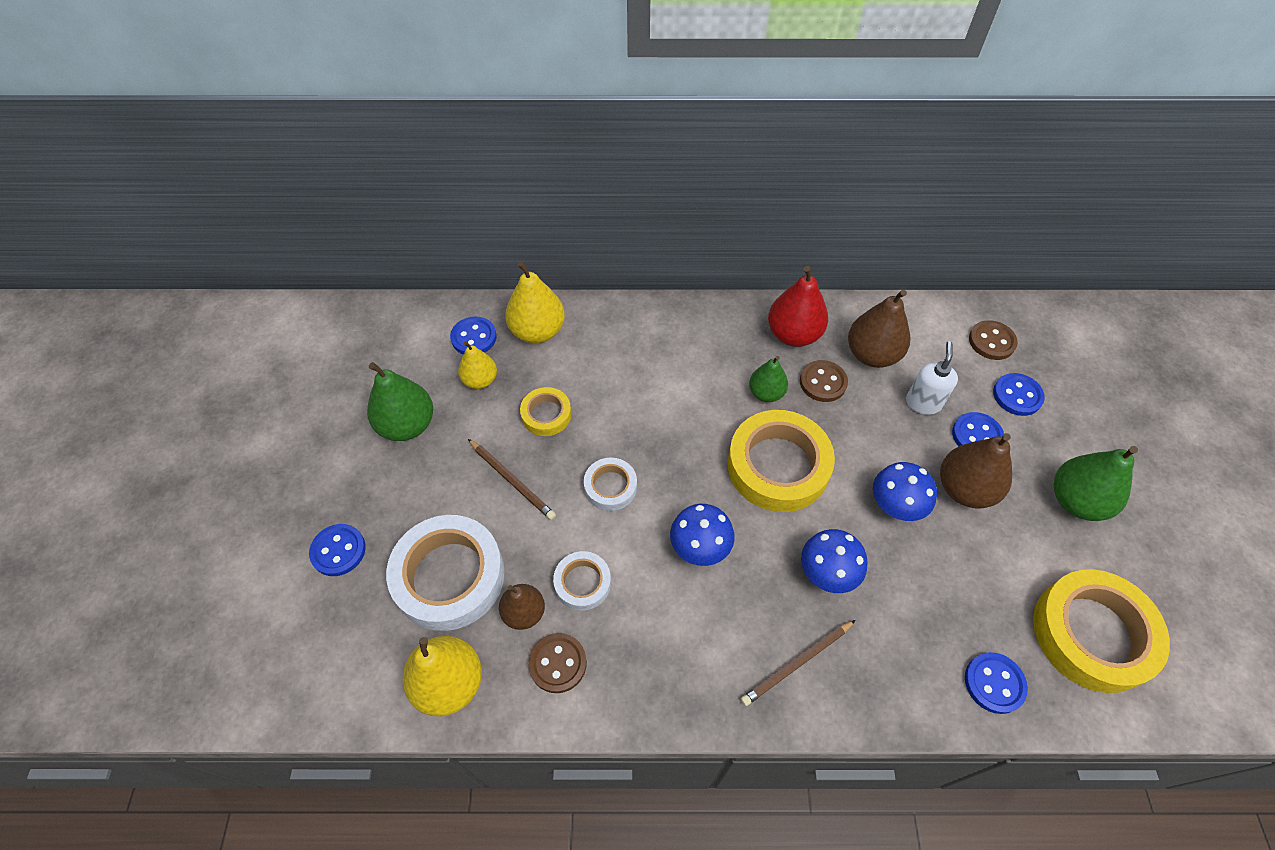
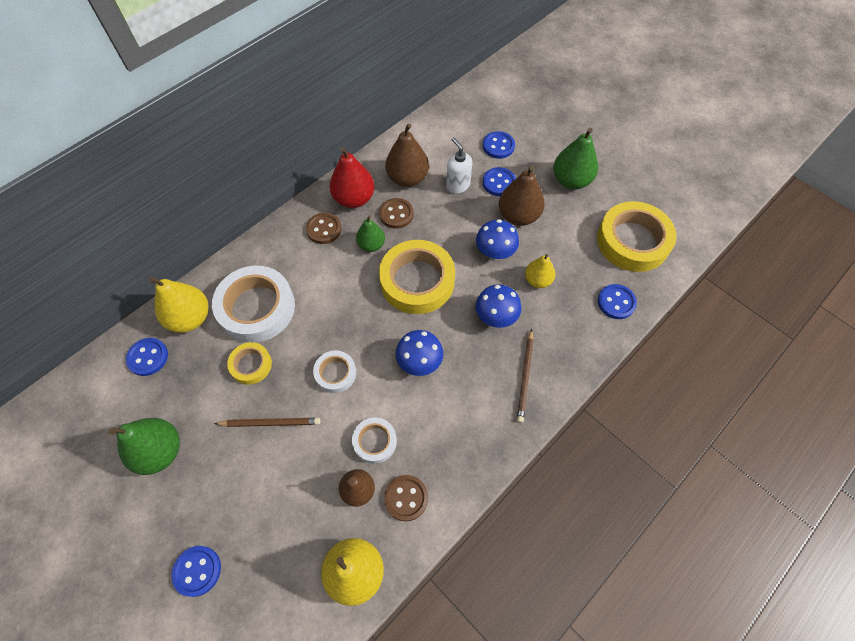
camera: 45 degrees left, 5 degrees up
(449, 576) = (290, 514): white tape -> white tape (256, 308)
(480, 380) = (182, 380): yellow pear -> yellow pear (537, 280)
(991, 341) = (460, 125): brown button -> brown button (324, 229)

